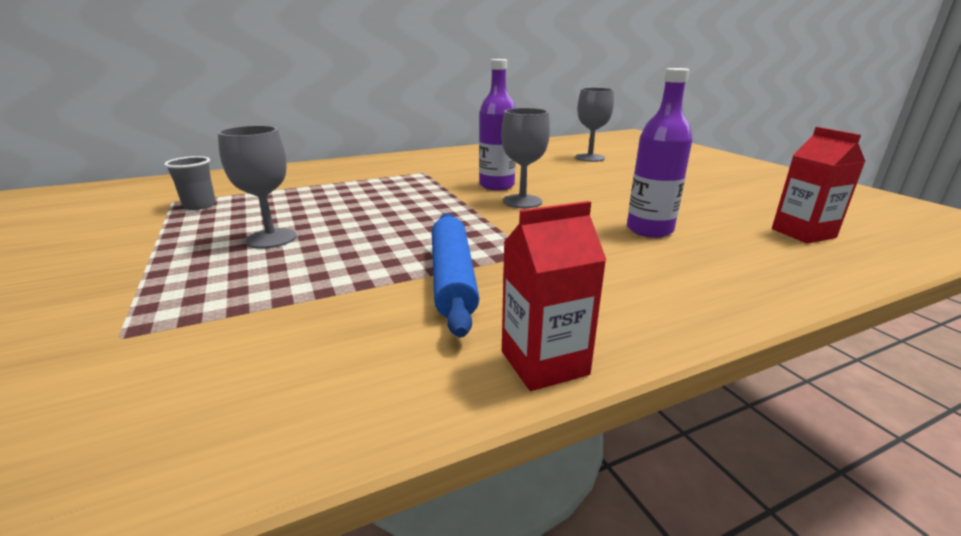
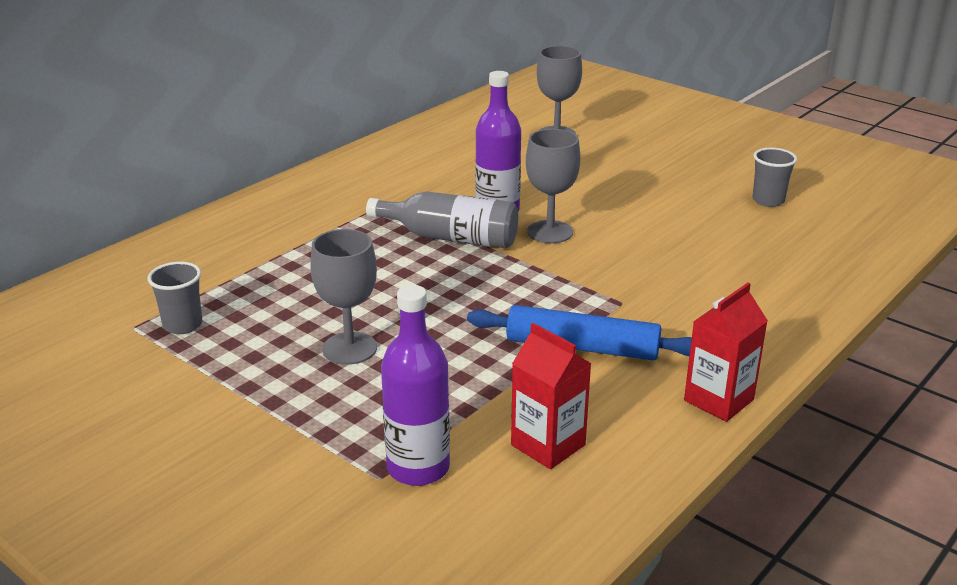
camera: 25 degrees left, 5 degrees up
(443, 193) = (450, 238): none -> grey bottle
(452, 278) = (582, 347): blue rolling pin -> blue rolling pin turned 45 degrees counterclockwise
(649, 230) = (701, 246): purple bottle -> purple bottle (418, 468)
(745, 212) = (768, 200): none -> grey cup
(803, 233) = (826, 220): red carton -> red carton (548, 445)

